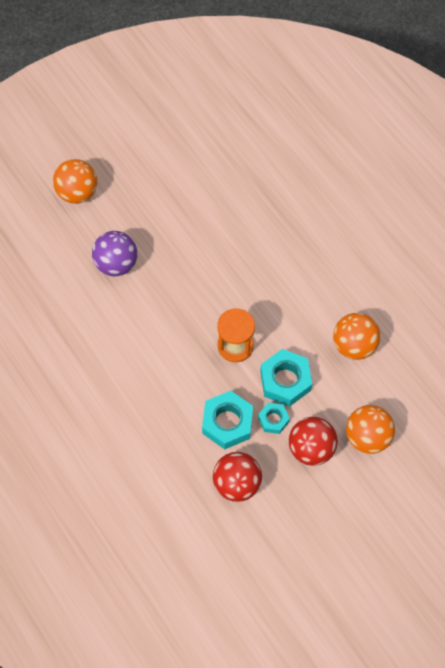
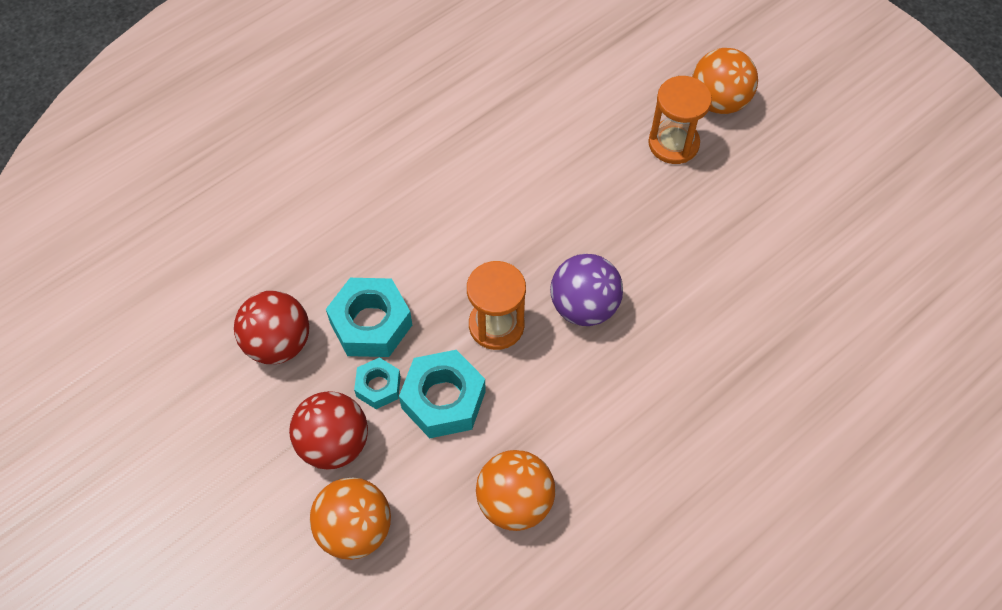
camera: 85 degrees right, 5 degrees down
(108, 224) = (673, 143): none -> orange hourglass
(116, 263) = (611, 160): purple ball -> purple ball (584, 306)

